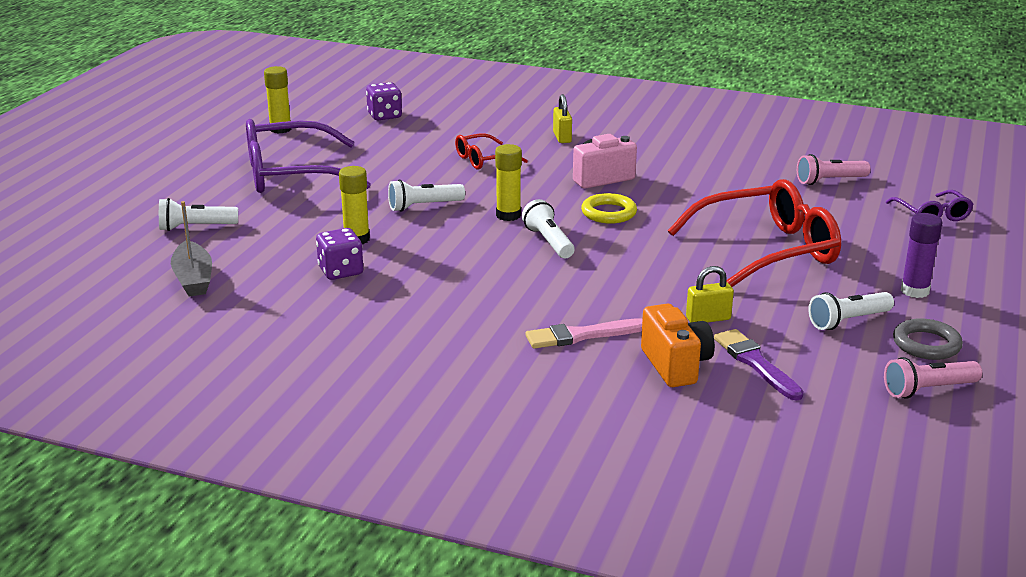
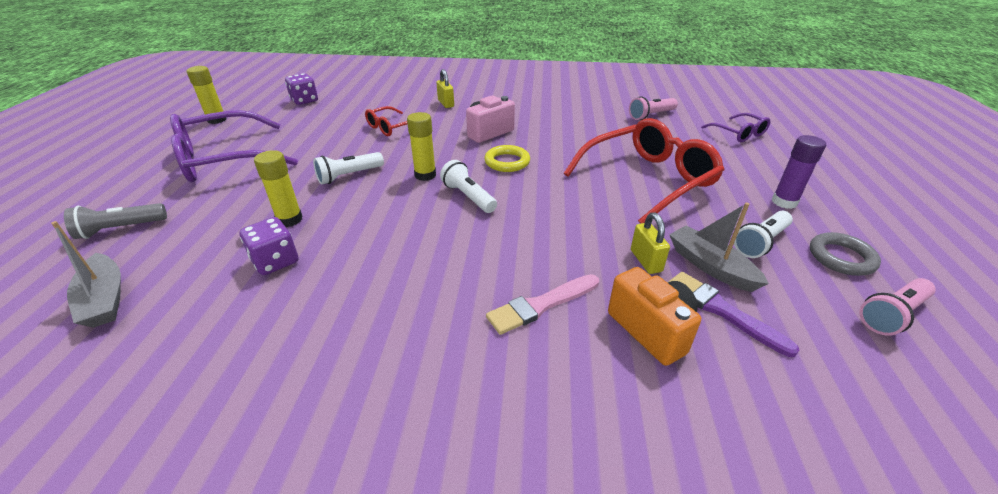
camera: 15 degrees left, 10 degrees up
(195, 227) = (120, 229): white flashlight -> grey flashlight
(708, 319) = (645, 261): yellow padlock -> yellow padlock turned 75 degrees counterclockwise
(773, 331) = (710, 266): none -> grey boat

